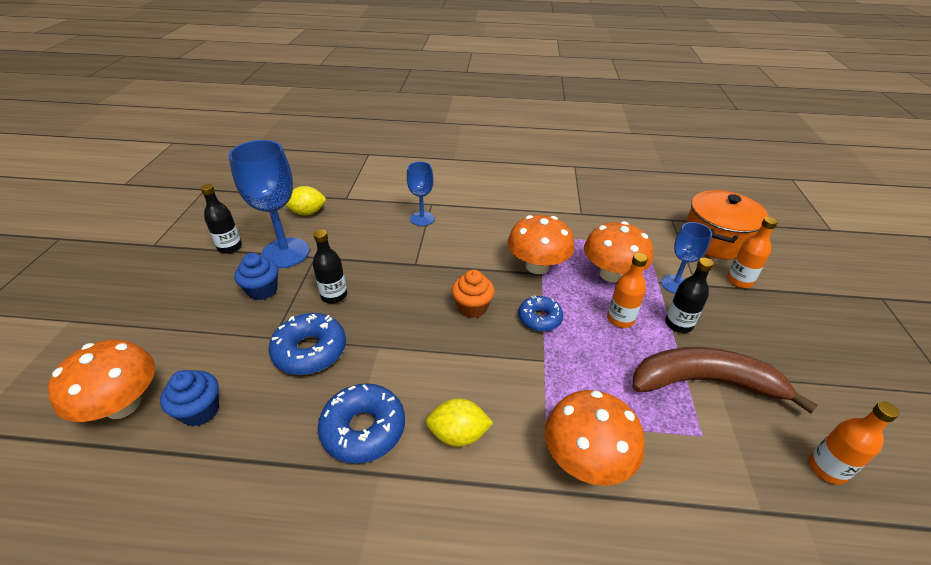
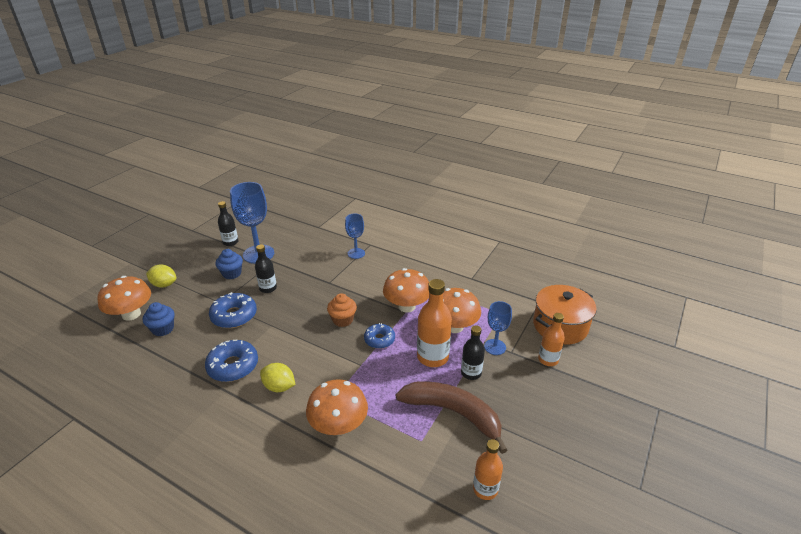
camera: 25 degrees right, 5 degrees down
(307, 213) = (288, 231): yellow lemon -> yellow lemon (164, 284)
(620, 319) = (432, 357): orange bottle -> orange bottle, size x1.59

